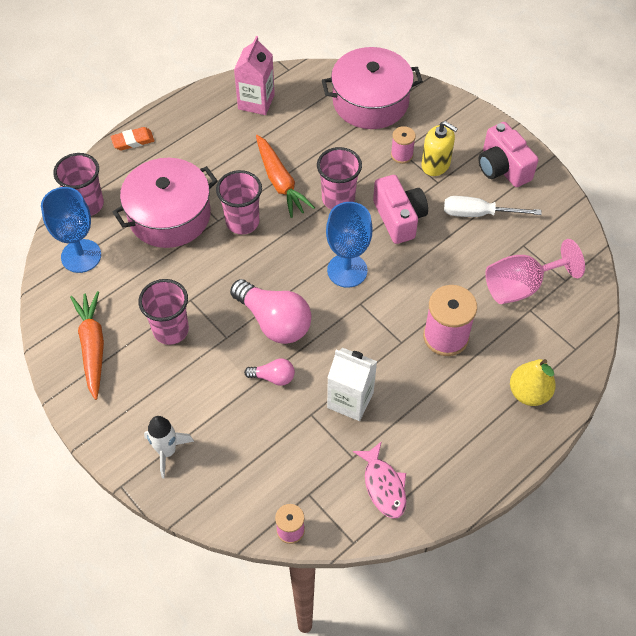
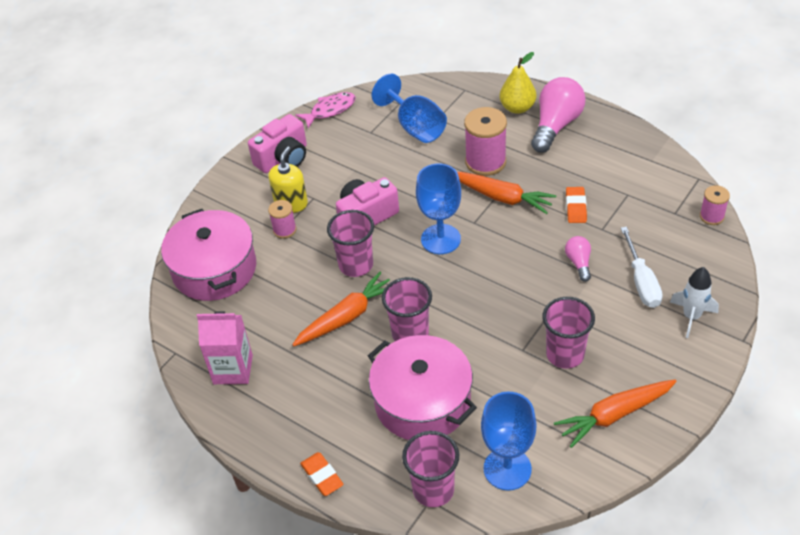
camera: 100 degrees left, 10 degrees down
(274, 321) = (519, 277): pink light bulb -> pink light bulb (556, 125)
(350, 400) = (576, 207): white carton -> orange eraser
(383, 486) = (642, 171): pink fish -> pink fish (330, 110)
(387, 336) = (501, 197): none -> orange carrot
(478, 214) = (344, 165): white screwdriver -> white screwdriver (641, 281)
(521, 286) = (415, 127): pink goblet -> blue goblet

